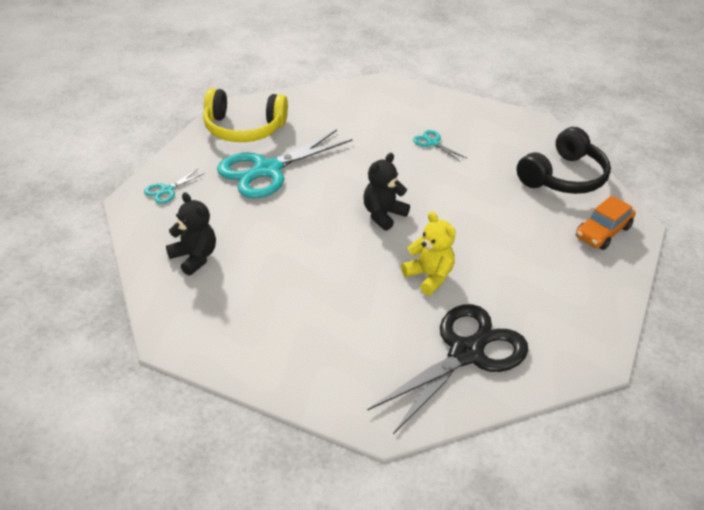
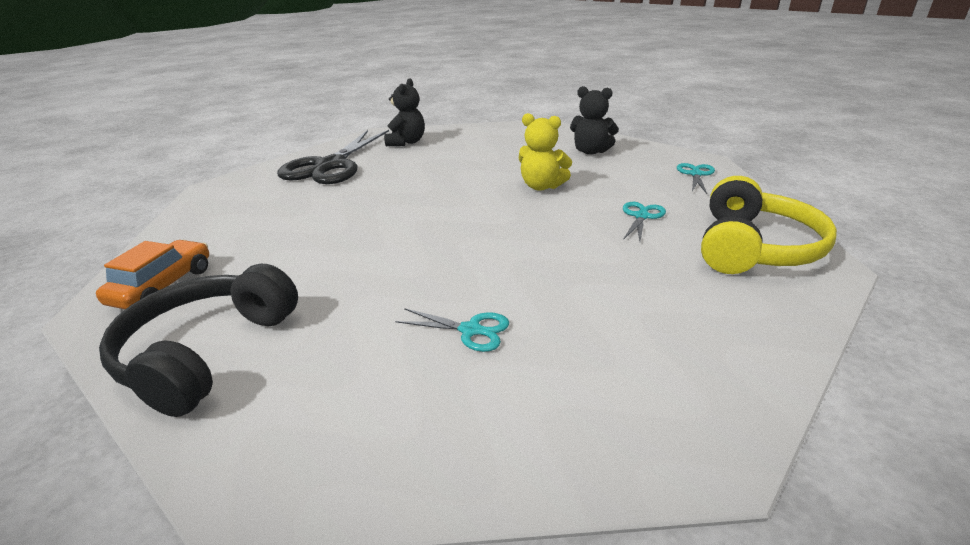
camera: 155 degrees right, 10 degrees down
(244, 128) = (753, 247): yellow headphones -> yellow headphones turned 135 degrees clockwise
(267, 170) = (641, 216): turquoise scissors -> turquoise scissors, size x0.43
(383, 215) = (465, 219): black teddy bear -> black teddy bear (406, 142)
(429, 277) = (383, 192): yellow teddy bear -> yellow teddy bear (541, 186)

